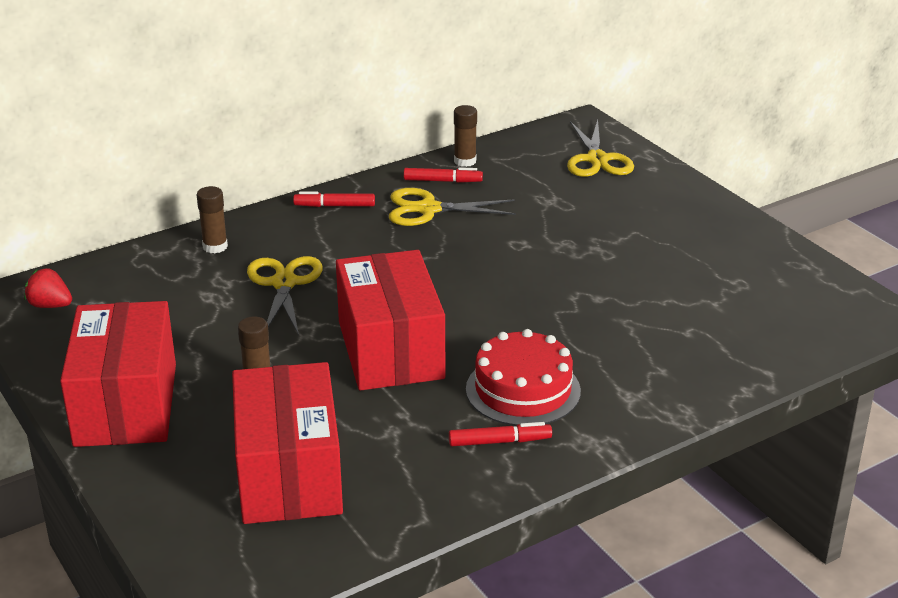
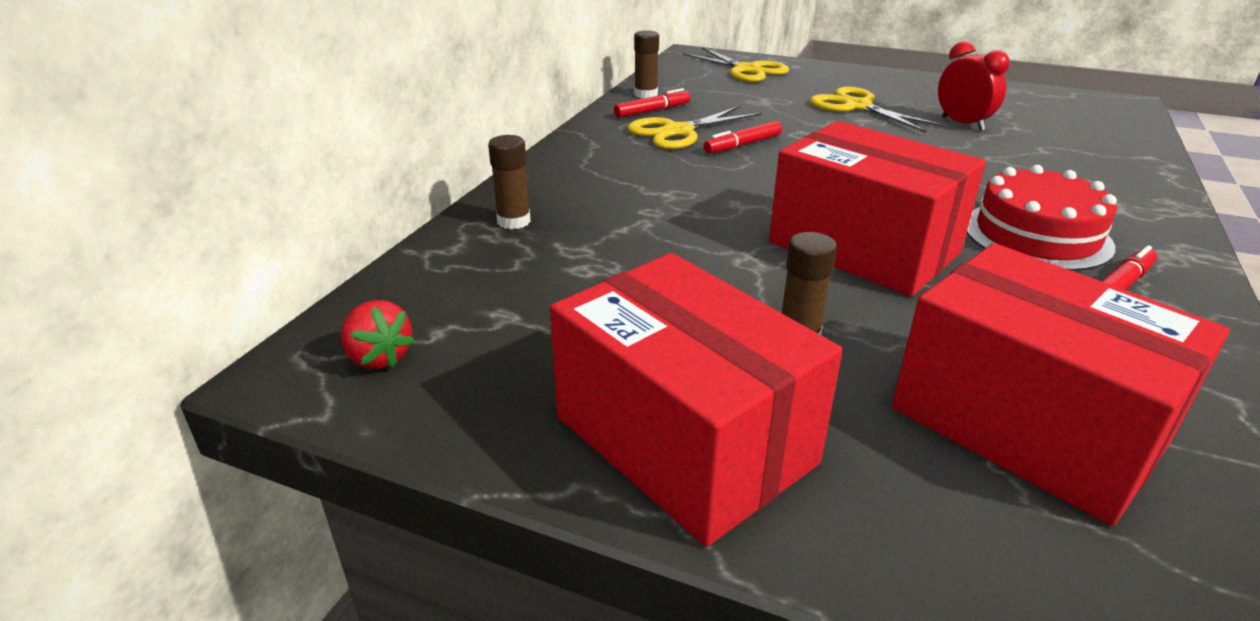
camera: 35 degrees left, 0 degrees up
(50, 305) = (379, 357): red strawberry -> red strawberry turned 120 degrees counterclockwise
(284, 283) = (649, 229): yellow scissors -> yellow scissors (856, 107)
(334, 206) = (585, 153): red marker -> red marker (743, 145)
(673, 283) = (962, 124): none -> red clock

